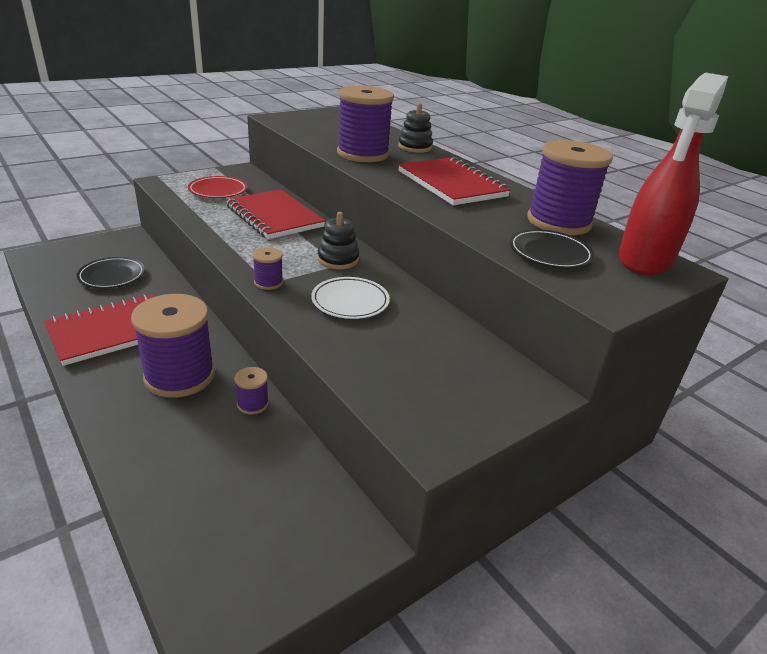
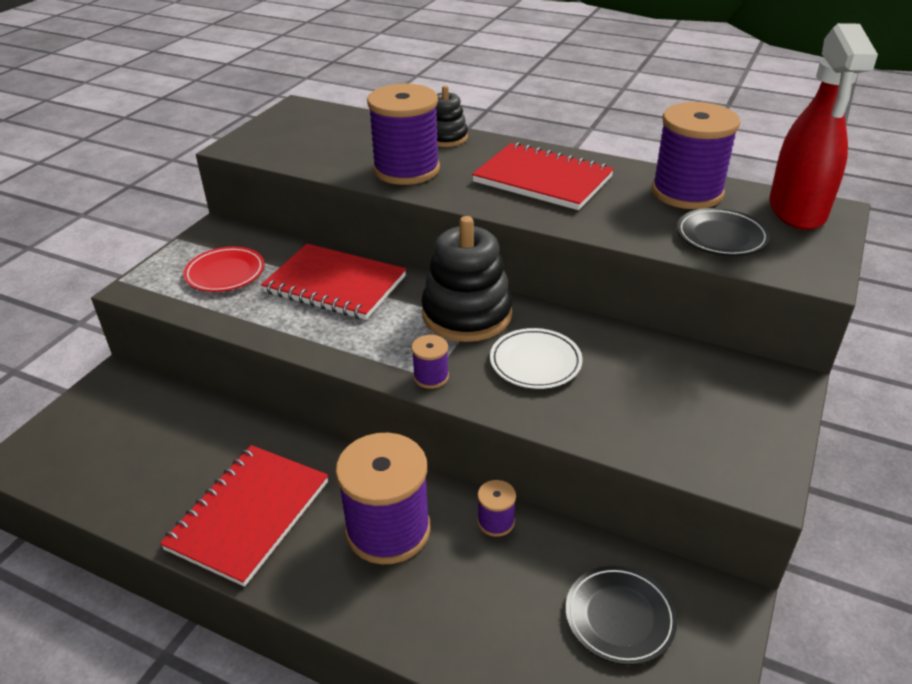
camera: 25 degrees left, 5 degrees up
(112, 276) = (161, 442): black plate -> black plate (619, 617)
(338, 259) = (467, 314): black stacking toy -> black stacking toy, size x1.77

